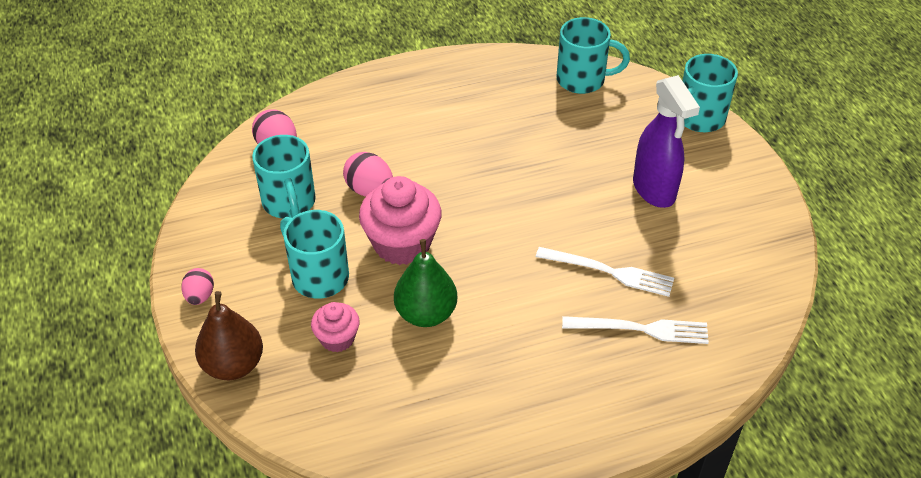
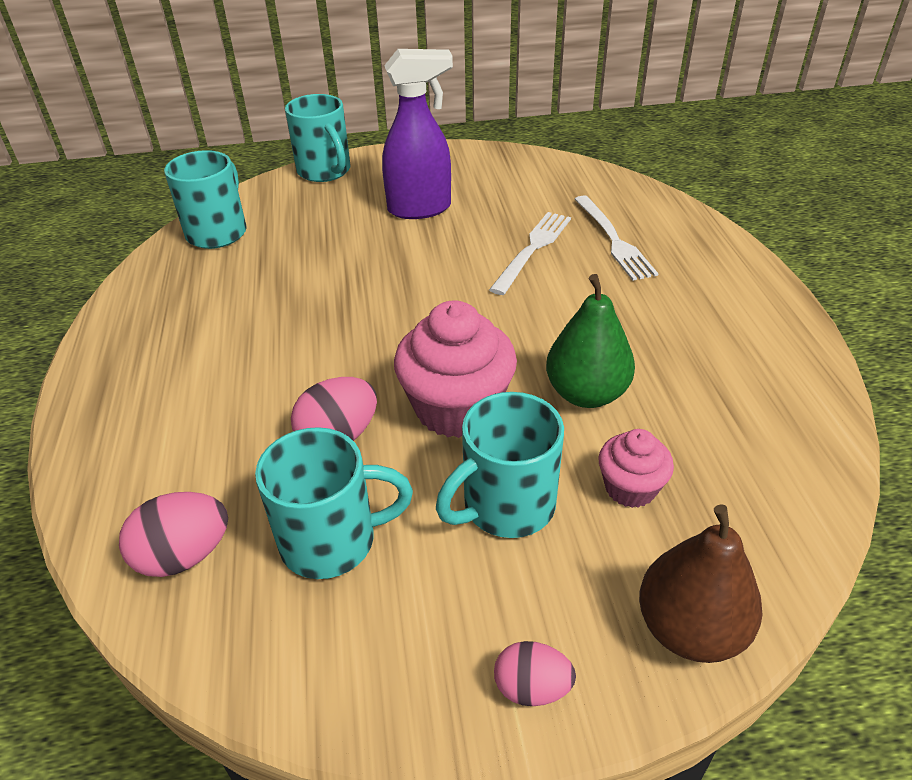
camera: 80 degrees left, 5 degrees down
(641, 329) = (613, 240): white fork -> white fork turned 150 degrees clockwise

